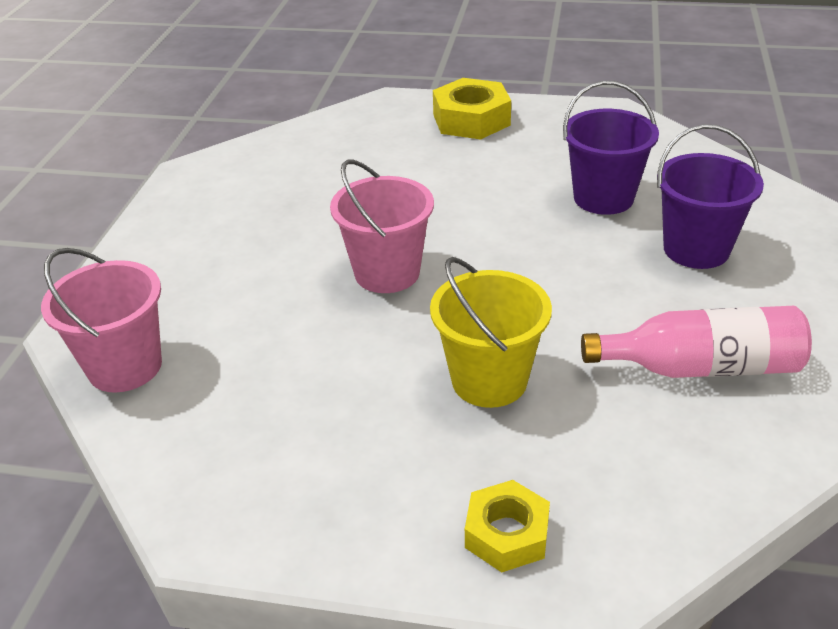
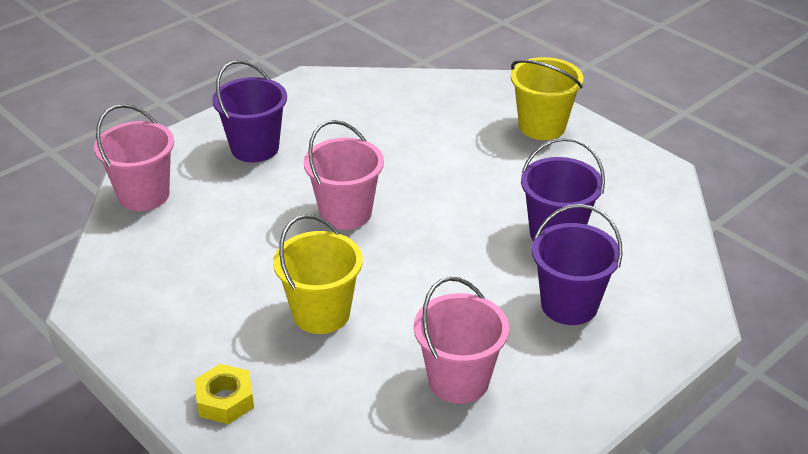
camera: 35 degrees right, 0 degrees up
(206, 258) = (255, 148): none -> purple bucket
(471, 120) = (542, 126): yellow nut -> yellow bucket
(701, 367) = (458, 380): pink bottle -> pink bucket

